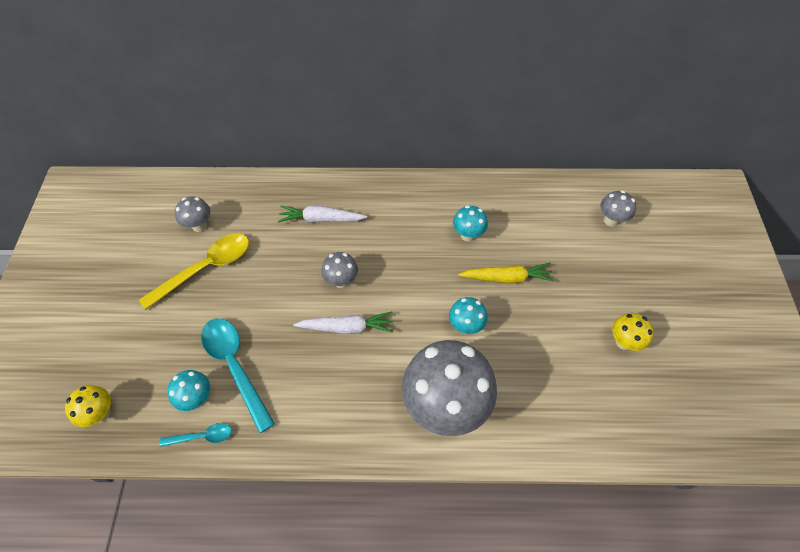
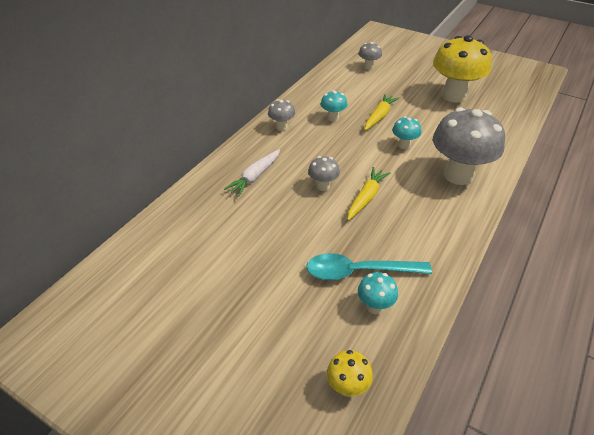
camera: 60 degrees left, 15 degrees down
(199, 226) = (189, 250): grey mushroom -> grey mushroom (281, 127)
(202, 436) = (414, 314): turquoise spoon -> none
(206, 268) = (242, 260): yellow spoon -> none
(347, 327) = (366, 197): white carrot -> yellow carrot
(624, 342) = (454, 96): yellow mushroom -> yellow mushroom, size x2.18

